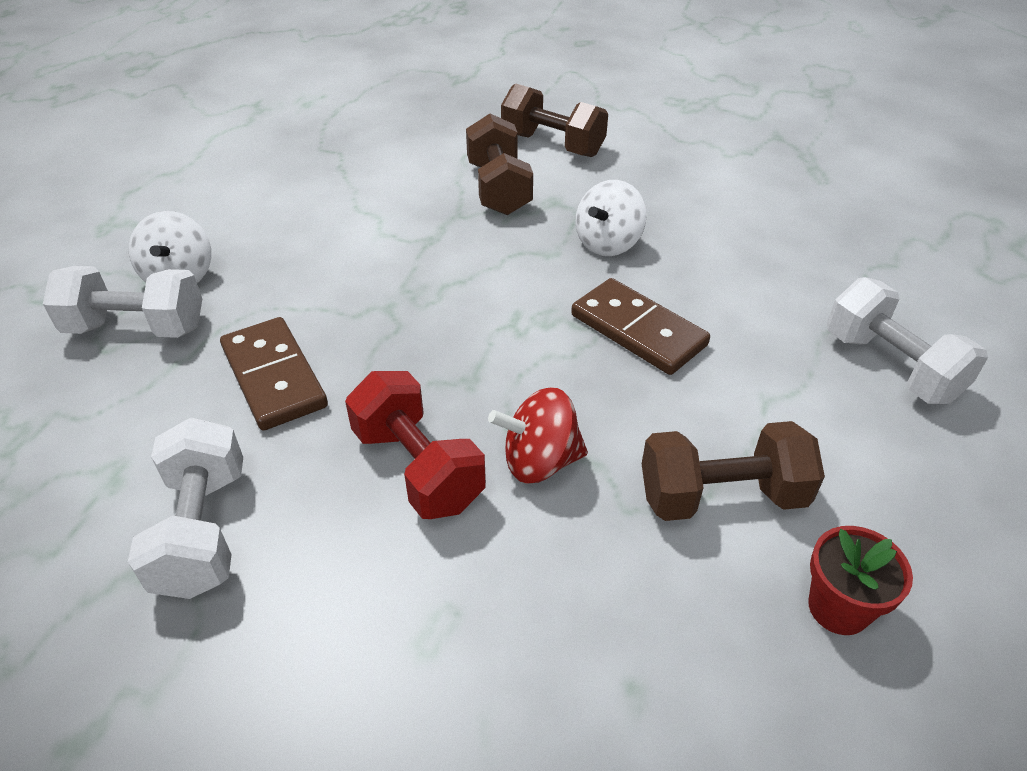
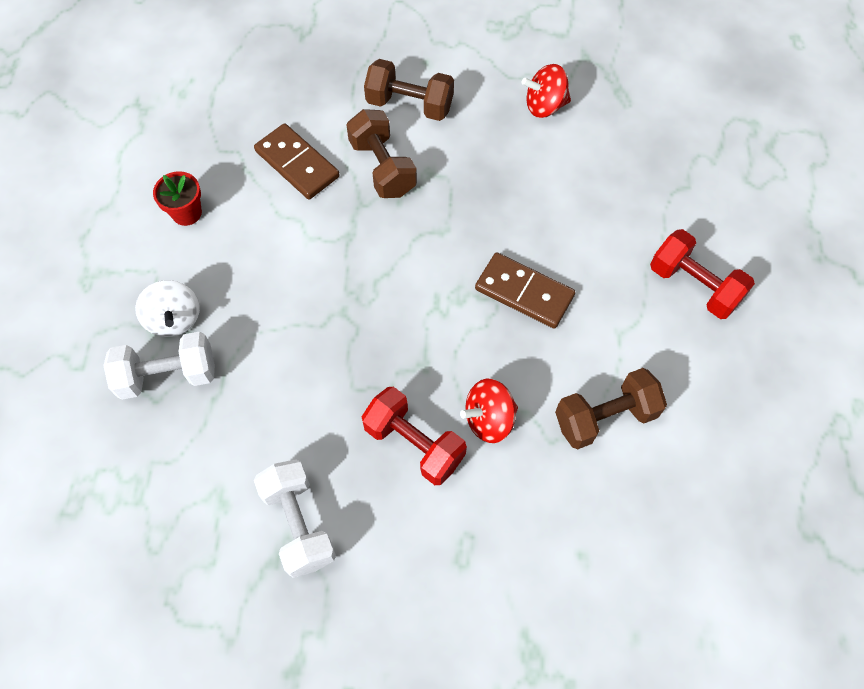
camera: 15 degrees left, 20 degrees up
(274, 377) = (289, 394): brown domino -> brown domino (297, 164)
(608, 243) = (482, 210): white spinning top -> none
(716, 168) = (544, 106): none -> red spinning top
(838, 608) = (682, 477): red flower pot -> red flower pot (187, 213)
(890, 366) = (694, 285): white dumbbell -> red dumbbell

